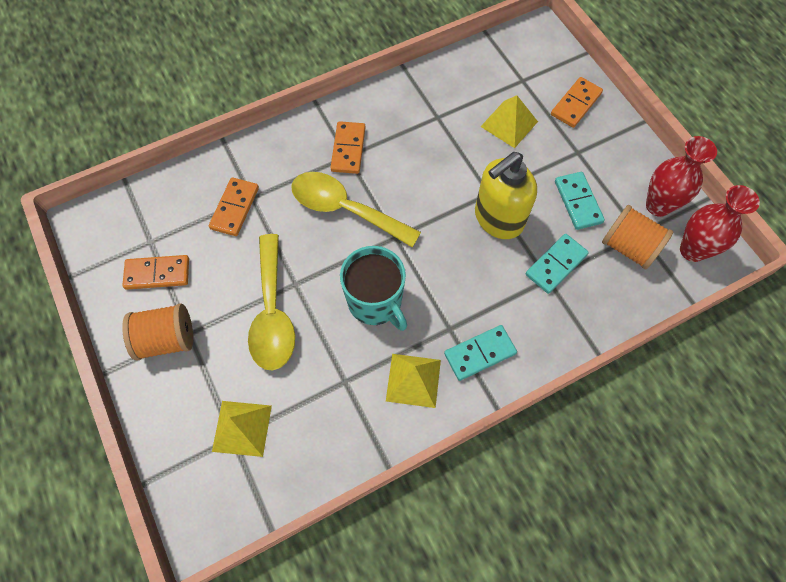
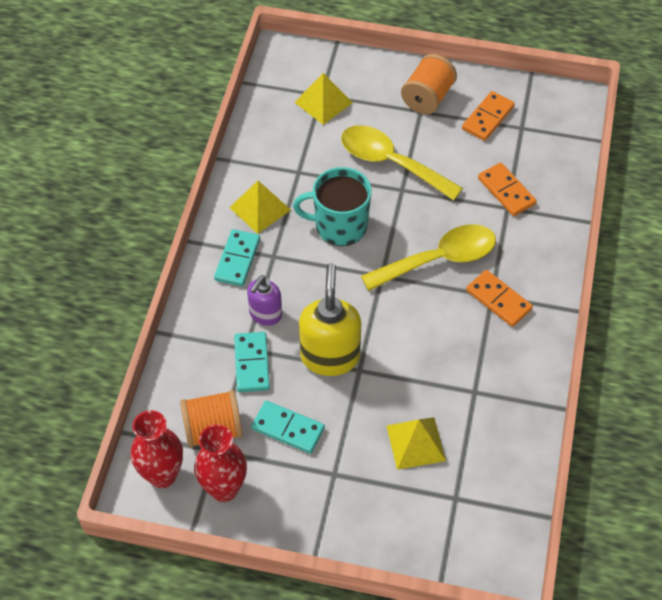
camera: 130 degrees right, 10 degrees down
(508, 290) = (265, 314): none -> purple soap dispenser
(575, 104) = (387, 520): orange domino -> none

